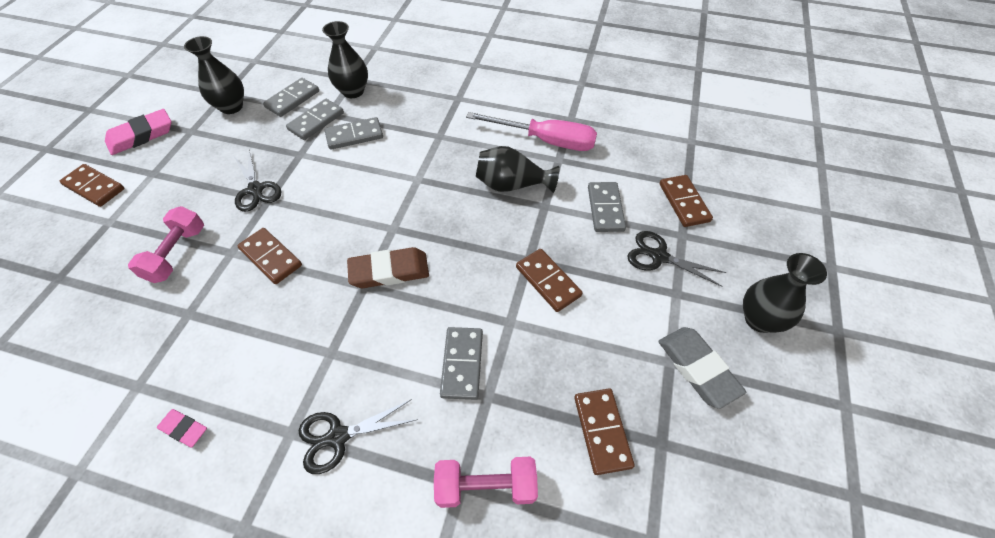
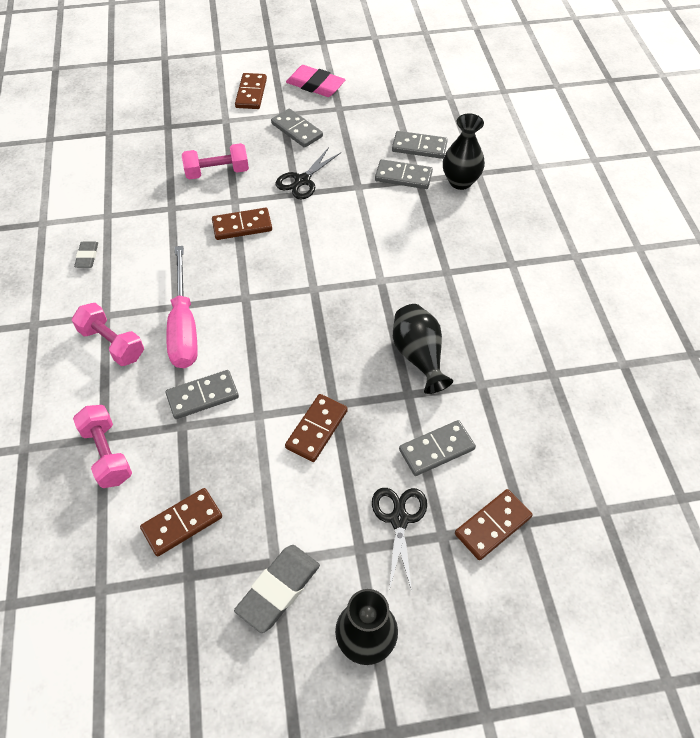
camera: 65 degrees right, 0 degrees up
(184, 429) = (87, 256): pink eraser -> grey eraser
(231, 107) = (382, 115): black vase -> none
(271, 257) = (242, 226): brown domino -> brown domino turned 60 degrees clockwise
(337, 437) = (112, 343): black scissors -> pink dumbbell
(354, 135) = (404, 211): grey domino -> grey domino (297, 130)
(389, 271) = (267, 307): brown eraser -> none
(545, 141) = (501, 362): pink screwdriver -> pink screwdriver (184, 326)

